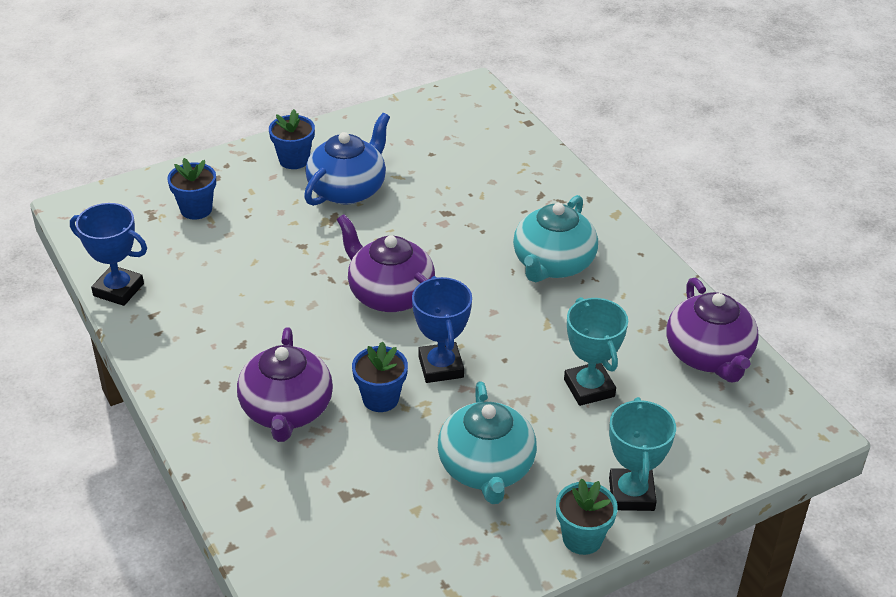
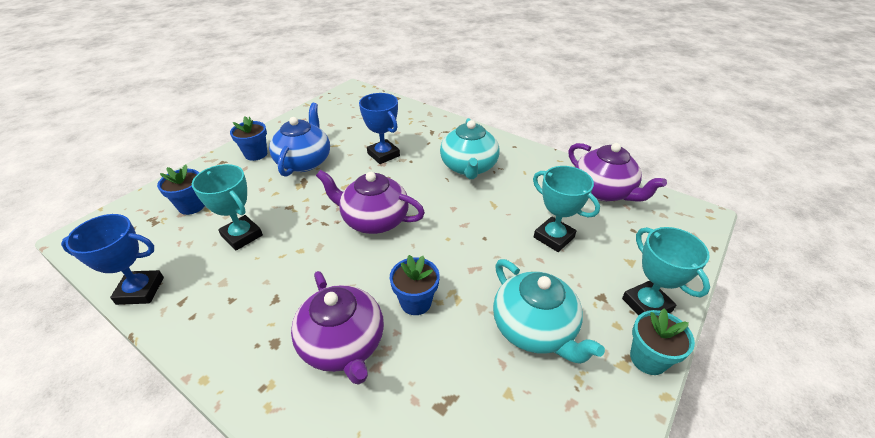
camera: 25 degrees left, 0 degrees up
(236, 264) = (242, 236): none -> turquoise trophy
(440, 367) = (444, 259): blue trophy -> blue trophy (383, 155)

